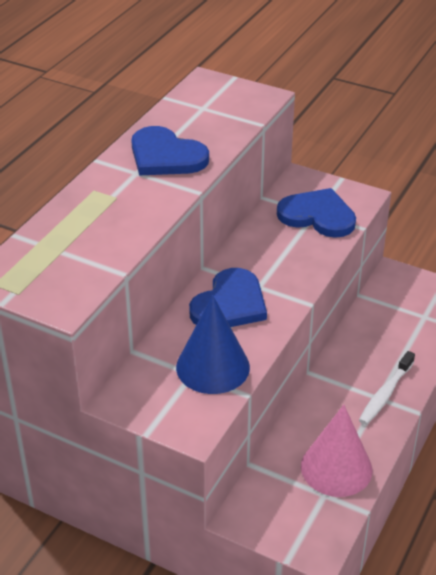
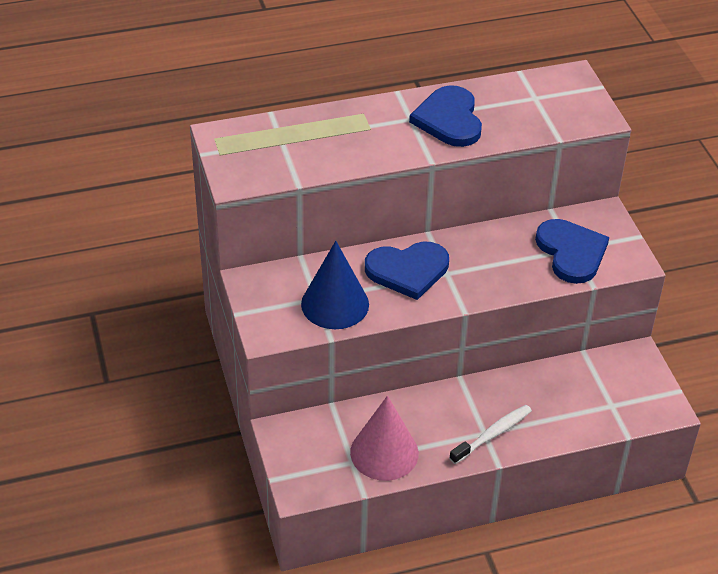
camera: 45 degrees right, 5 degrees up
(385, 394) = (493, 434): white toothbrush -> white toothbrush turned 150 degrees clockwise

